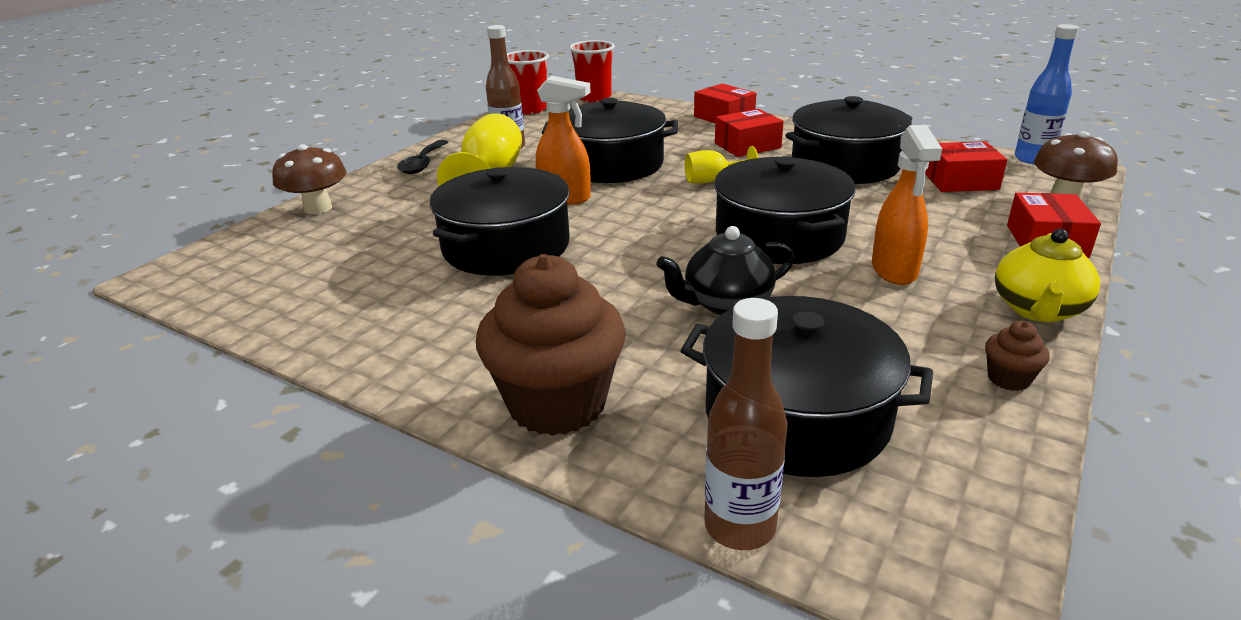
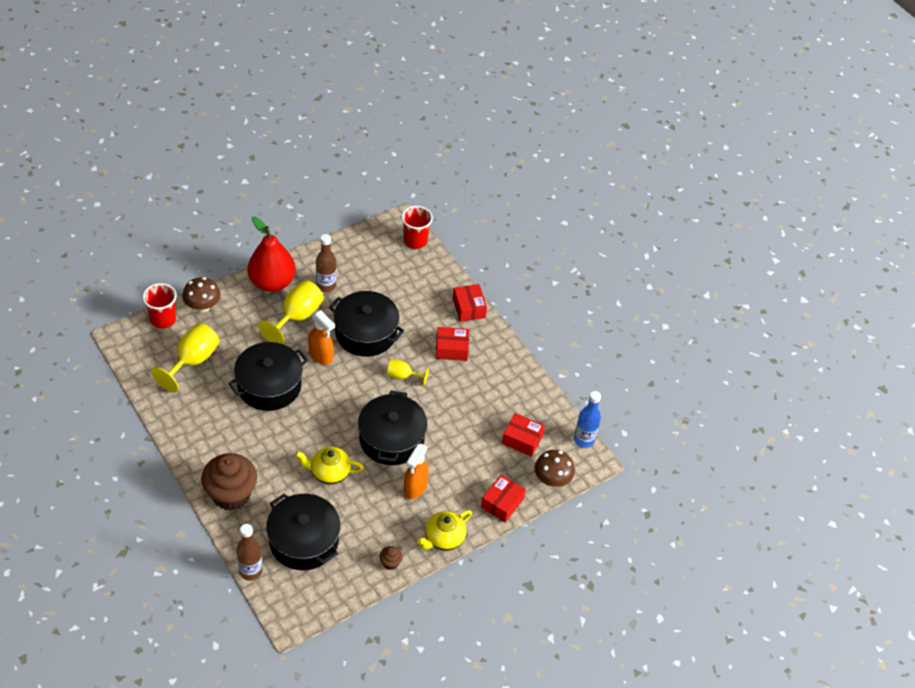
camera: 20 degrees right, 20 degrees up
(334, 262) = (192, 361): none -> yellow goblet
(423, 164) = (272, 282): black spoon -> red pear
(530, 109) = (367, 239): red cup -> red cup (163, 319)
(726, 303) = (329, 472): black teapot -> yellow teapot
(845, 165) = (482, 395): black pot -> none

